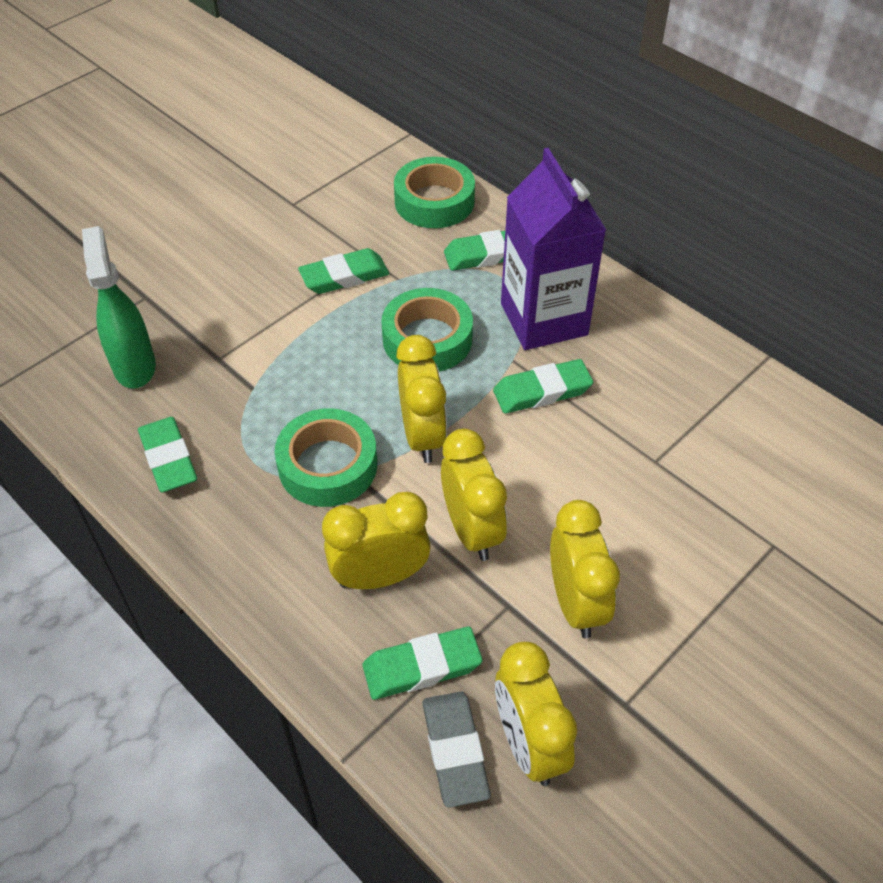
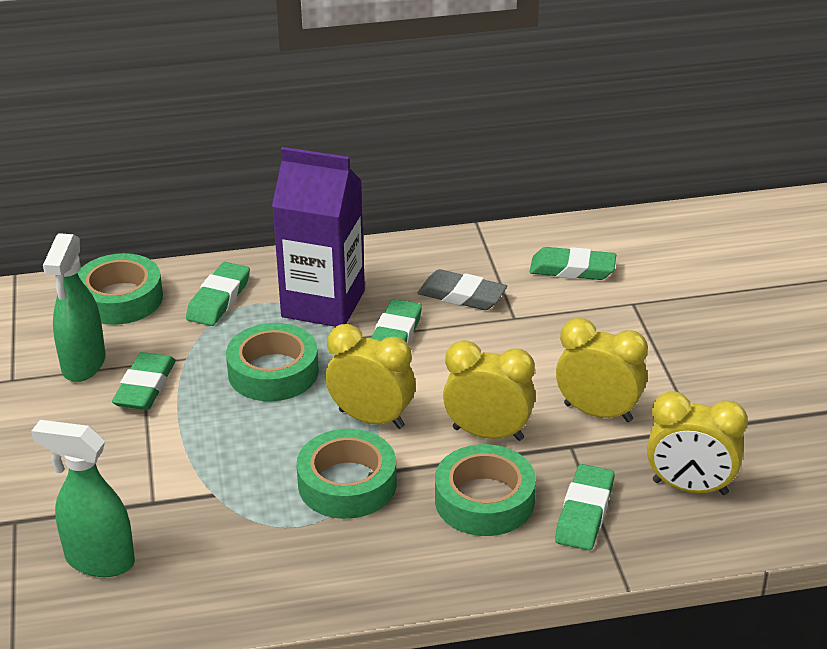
camera: 55 degrees left, 15 degrees down
(168, 459) = (238, 578): green eraser -> green eraser (572, 269)
(340, 229) = (83, 364): none -> green spray bottle
(380, 576) = (484, 500): yellow clock -> green tape
(455, 751) = (666, 526): grey eraser -> grey eraser (462, 295)

